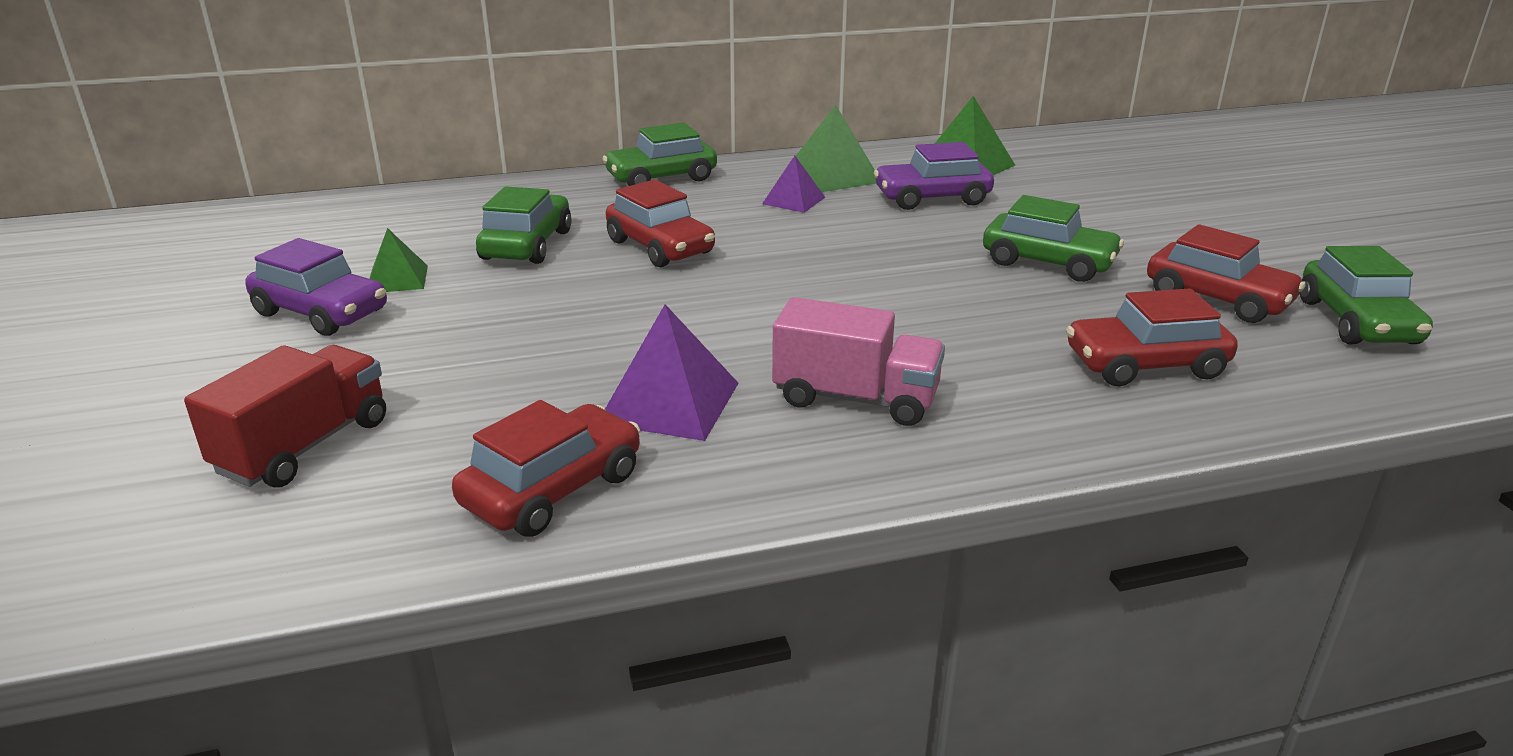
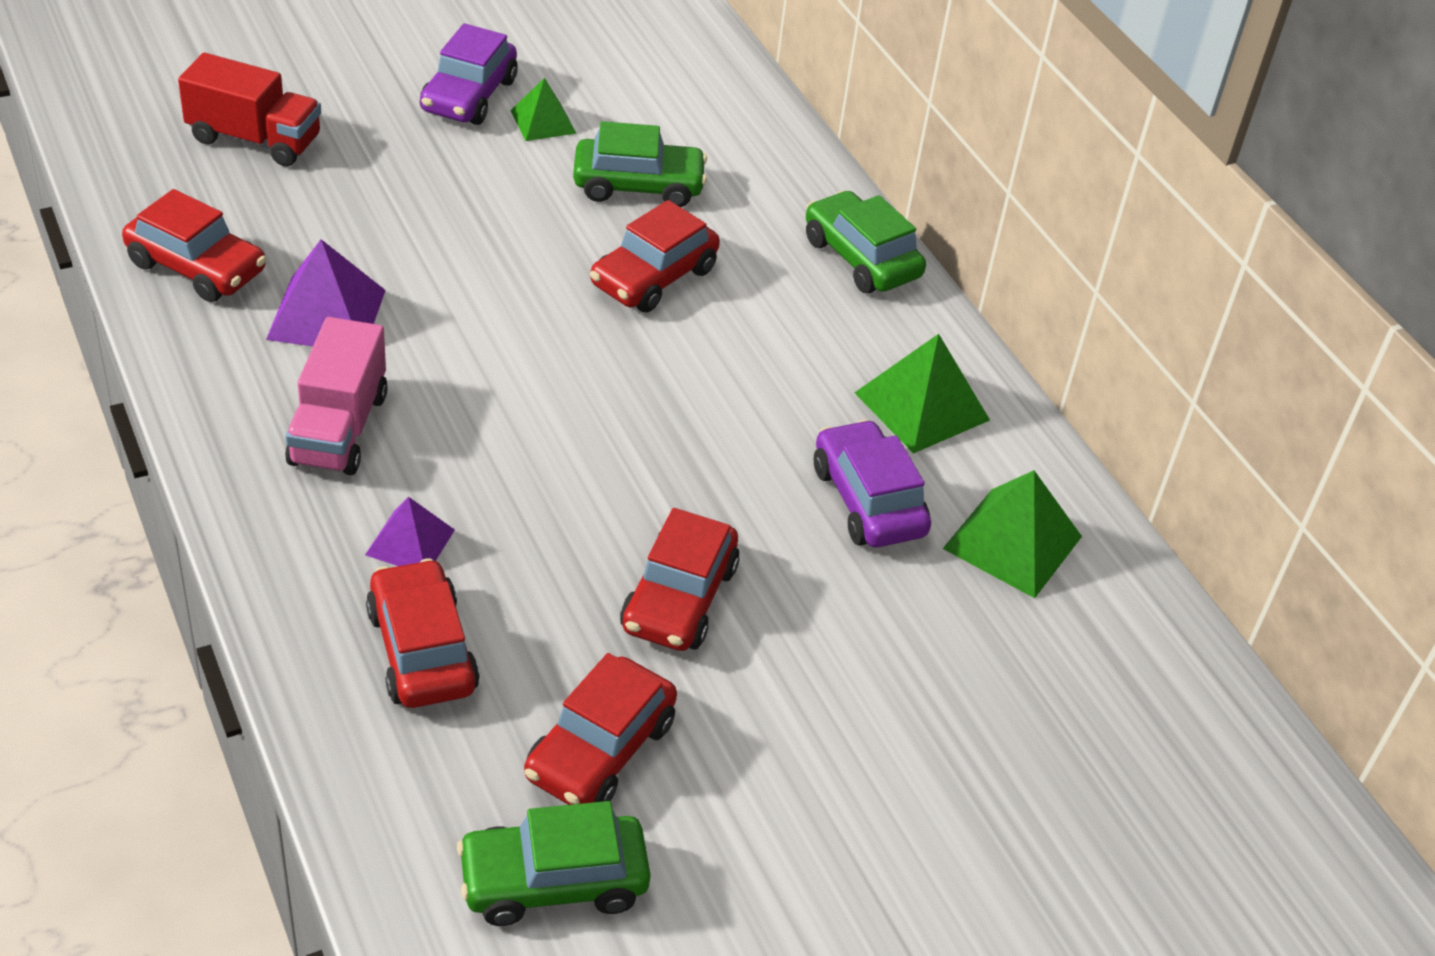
camera: 75 degrees right, 15 degrees up
(793, 200) = (821, 373): purple pyramid -> purple pyramid (410, 542)
(1048, 262) = (679, 598): green car -> red car

